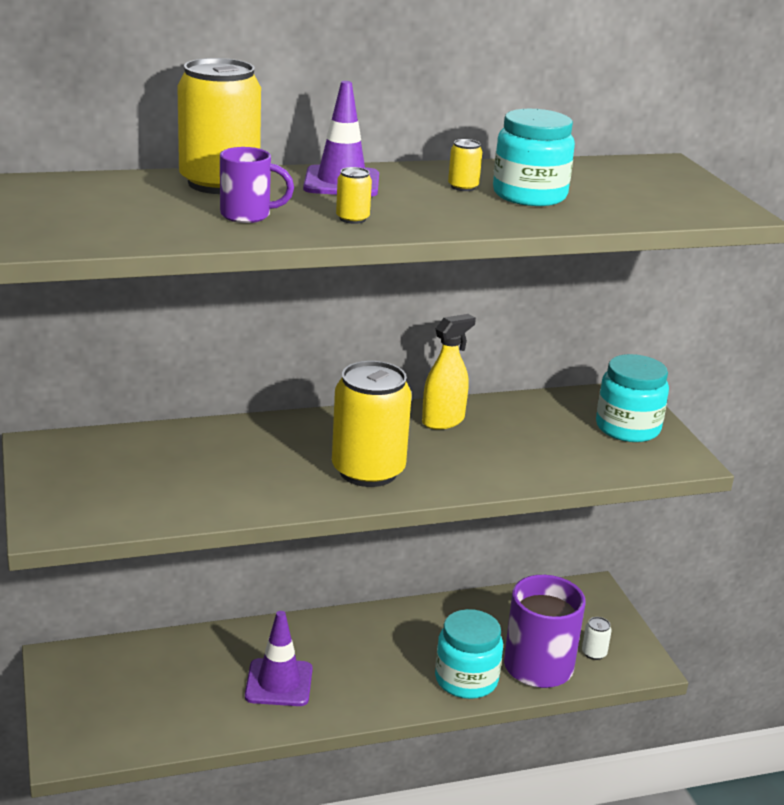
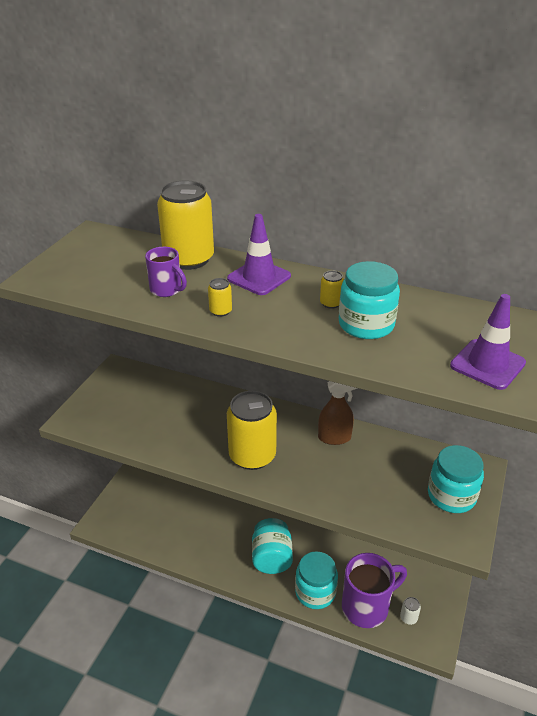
camera: 40 degrees right, 10 degrees up
(279, 683) = (218, 538): purple traffic cone -> purple traffic cone (487, 364)
(374, 670) = (271, 558): none -> turquoise jar
(443, 421) = (334, 438): yellow spray bottle -> brown spray bottle

